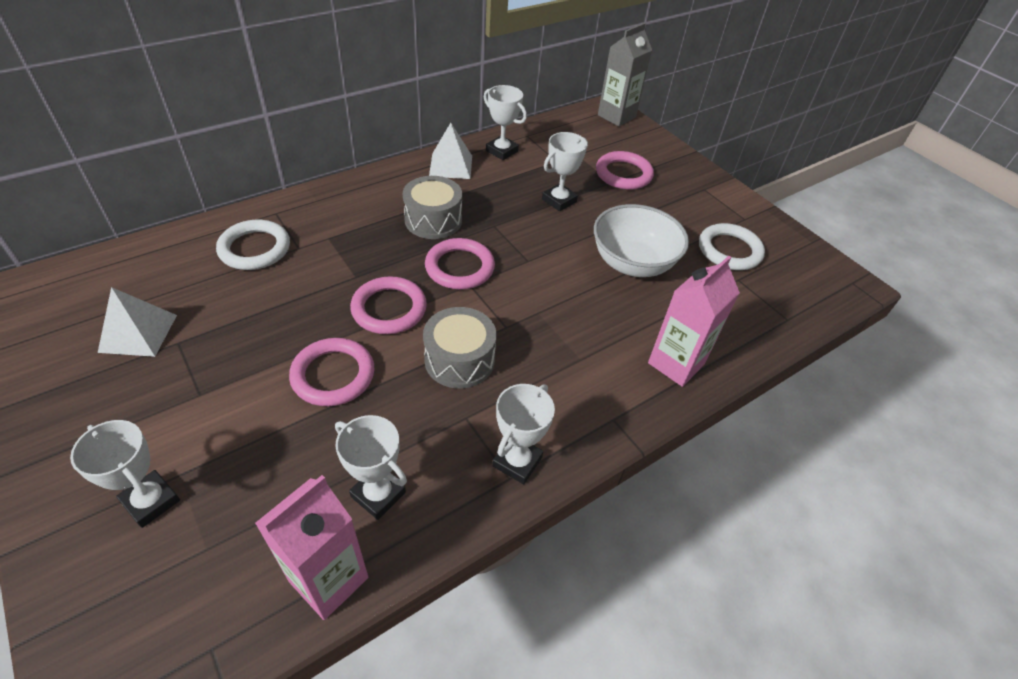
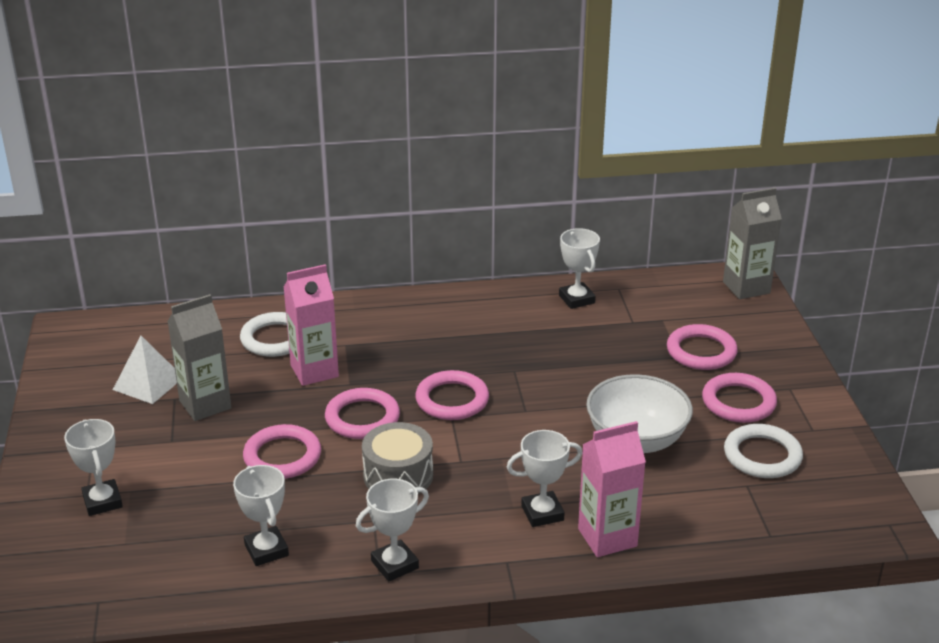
camera: 30 degrees right, 15 degrees down
(217, 340) = (205, 405): none -> grey carton
(329, 579) = (198, 590): pink carton -> pink carton (314, 371)
(433, 220) = (455, 351): grey drum -> none
(451, 165) = (510, 303): white pyramid -> none
(559, 200) = (603, 362): white trophy -> white trophy (542, 513)
(680, 209) = (738, 402): none -> pink ring

